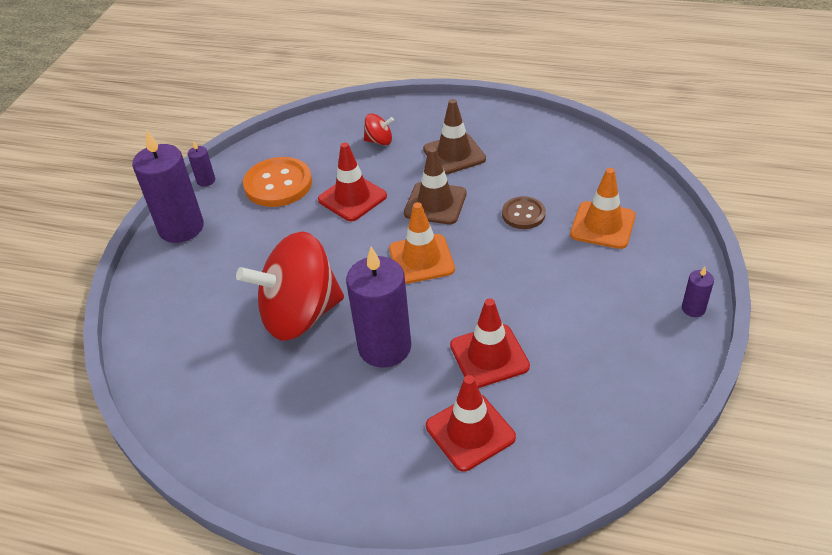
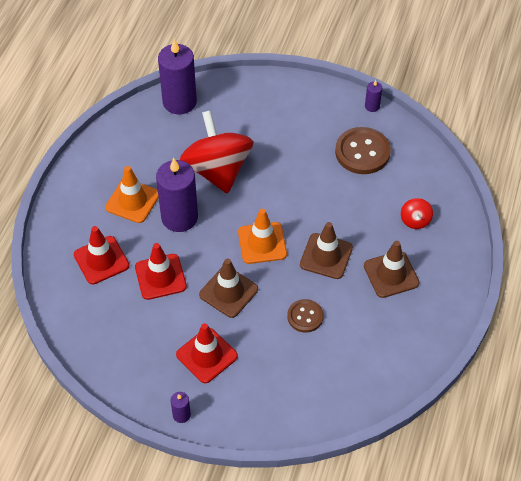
camera: 90 degrees right, 10 degrees up
(181, 228) = (317, 97): purple candle -> purple candle (179, 102)
(278, 184) = (362, 152): orange button -> brown button
(352, 198) = (339, 201): red traffic cone -> red traffic cone (206, 355)
(501, 283) = (228, 292): none -> brown traffic cone
(602, 225) = (284, 372): orange traffic cone -> orange traffic cone (132, 201)

